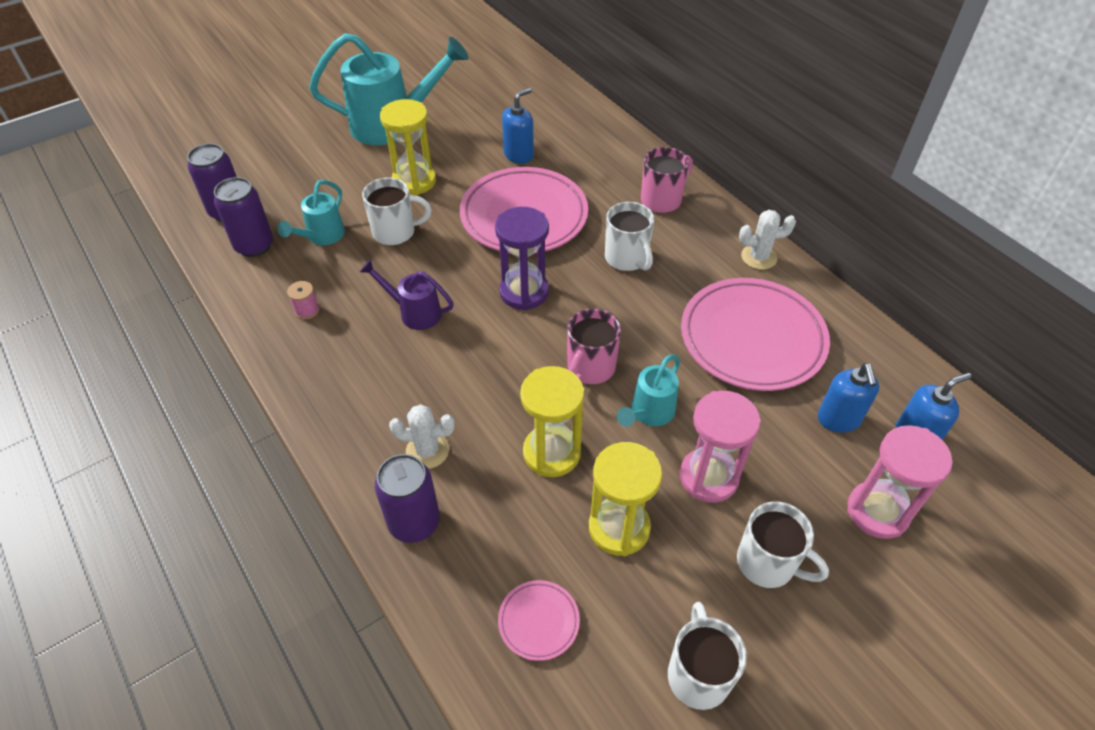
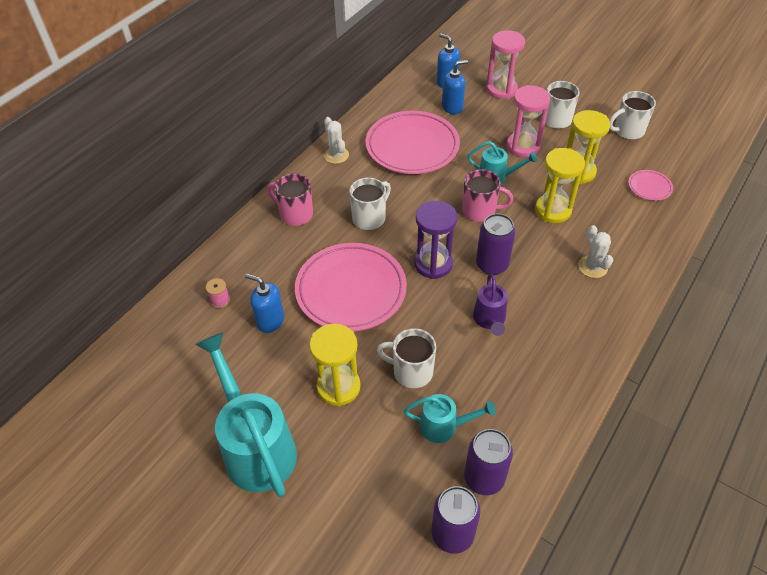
camera: 110 degrees left, 0 degrees up
(307, 310) = (529, 393): pink spool -> pink spool (220, 300)
(395, 232) = (411, 372): white mug -> white mug turned 45 degrees counterclockwise
(414, 522) = (640, 254): purple can -> purple can (492, 265)

